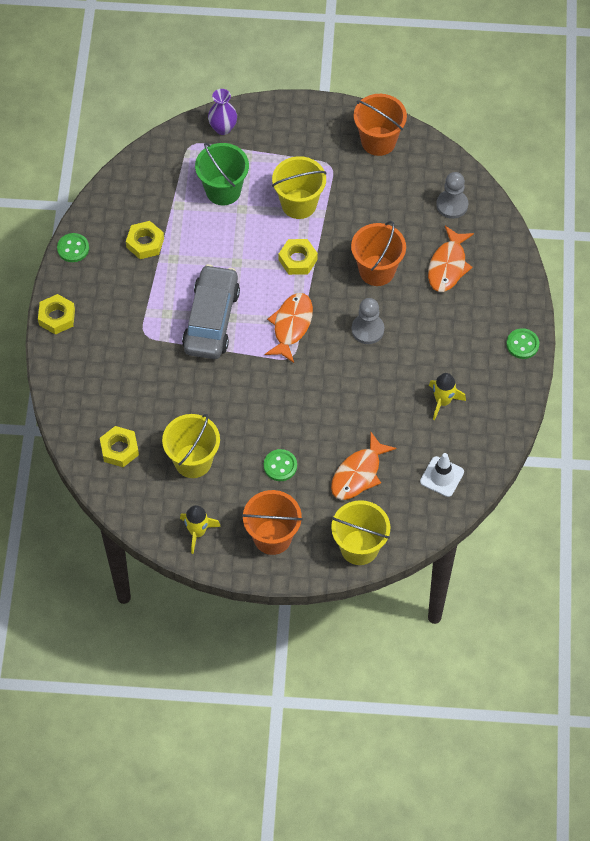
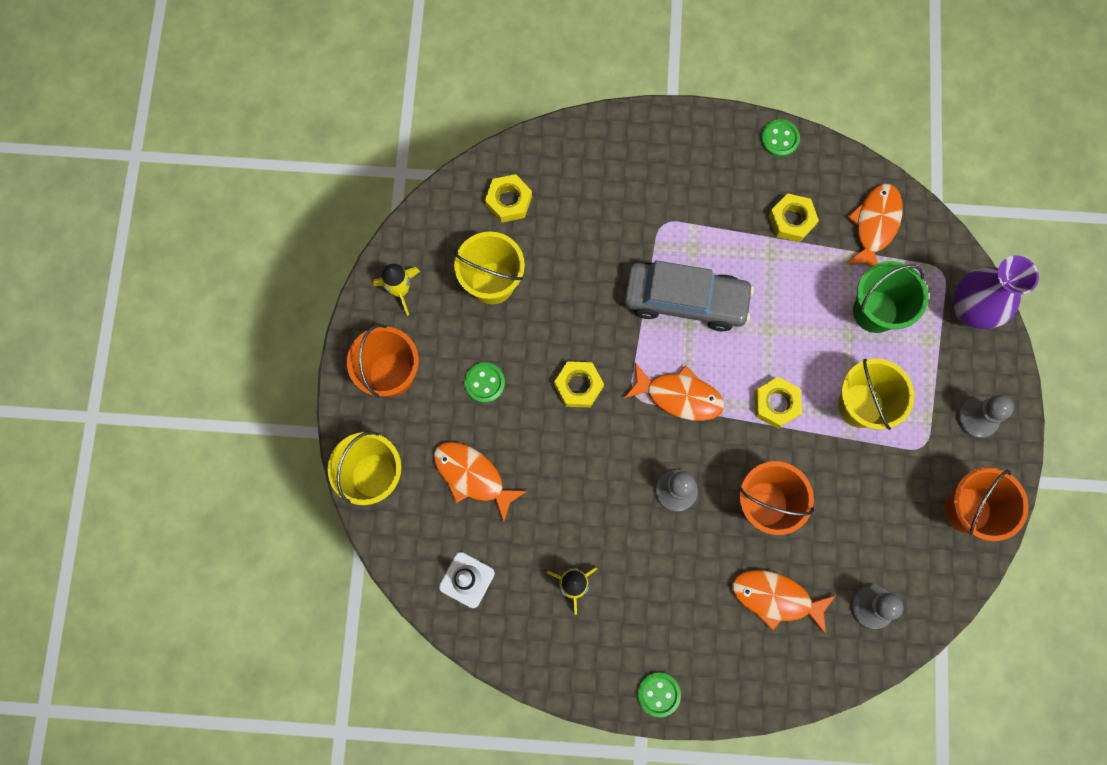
camera: 90 degrees right, 15 degrees up
(57, 317) = (683, 125): yellow nut -> yellow nut (578, 386)
(151, 186) = (875, 225): none -> orange fish
(223, 128) = (970, 309): purple vase -> purple vase, size x1.59
(308, 130) = (977, 418): none -> grey pawn

